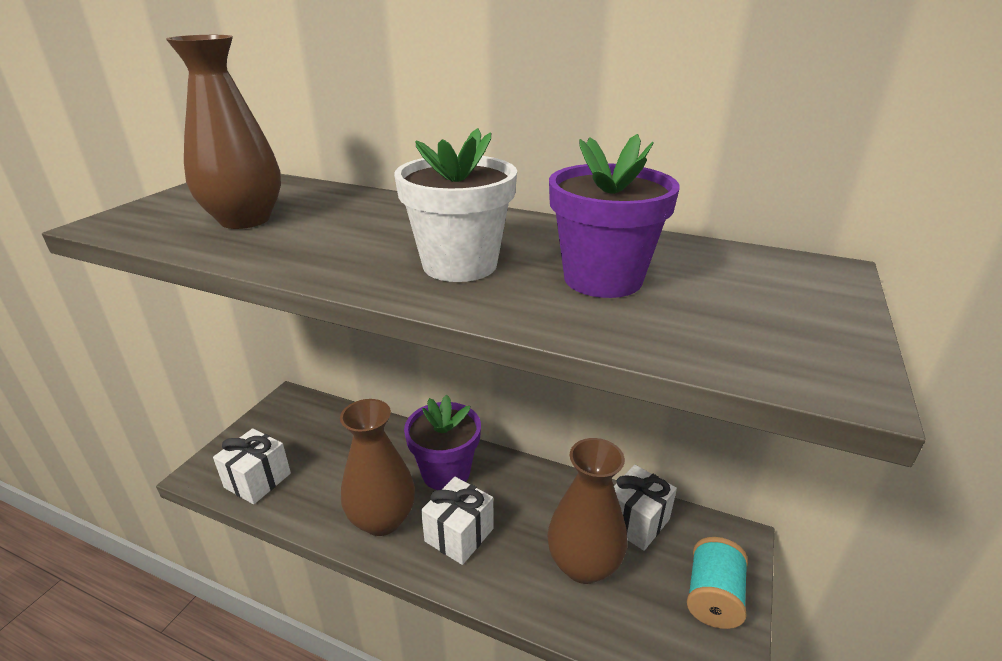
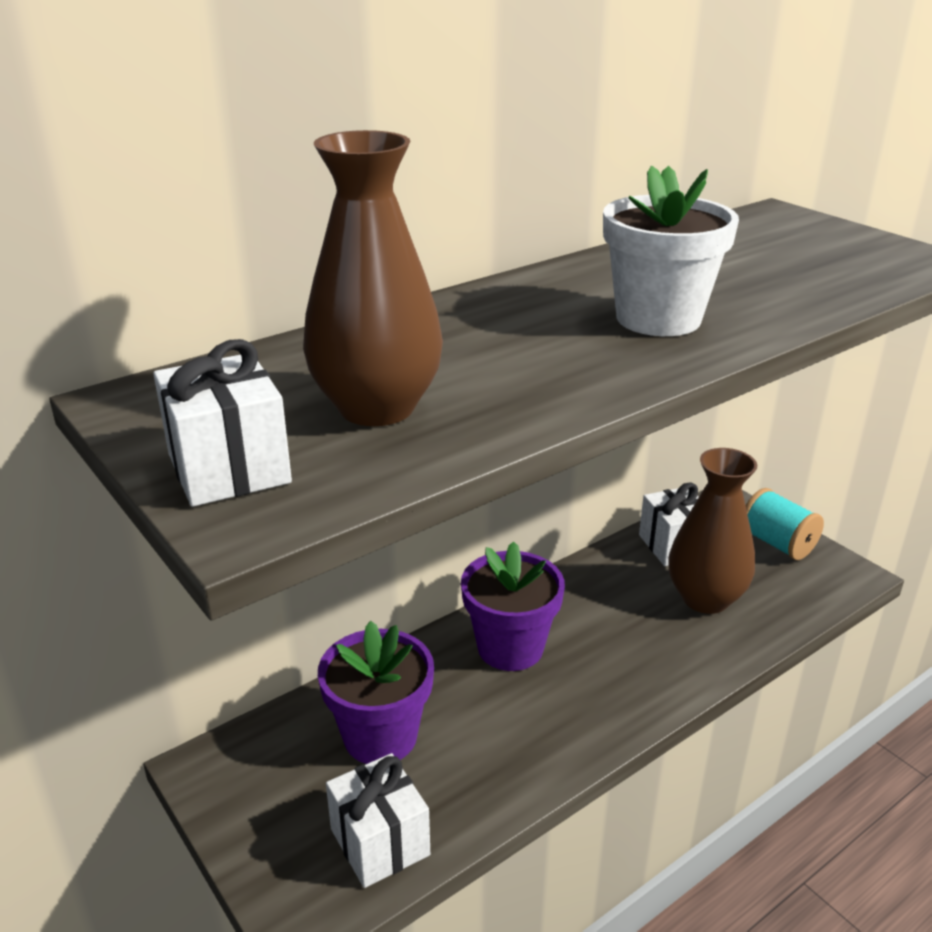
camera: 60 degrees left, 0 degrees up
(382, 519) = (551, 726): brown vase -> none
(459, 535) = (615, 669): white gift -> white gift (229, 468)
(602, 279) = (738, 276): purple flower pot -> purple flower pot (380, 736)

